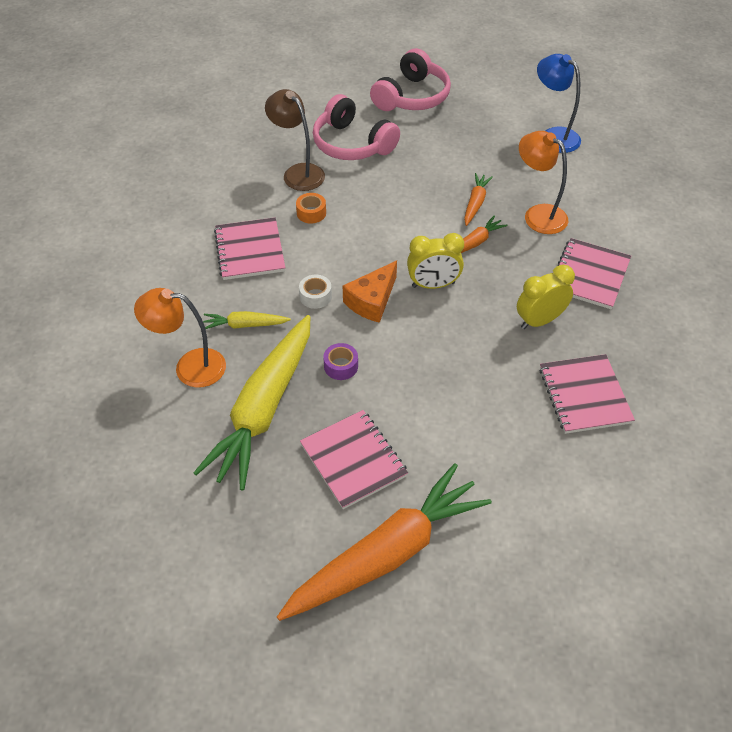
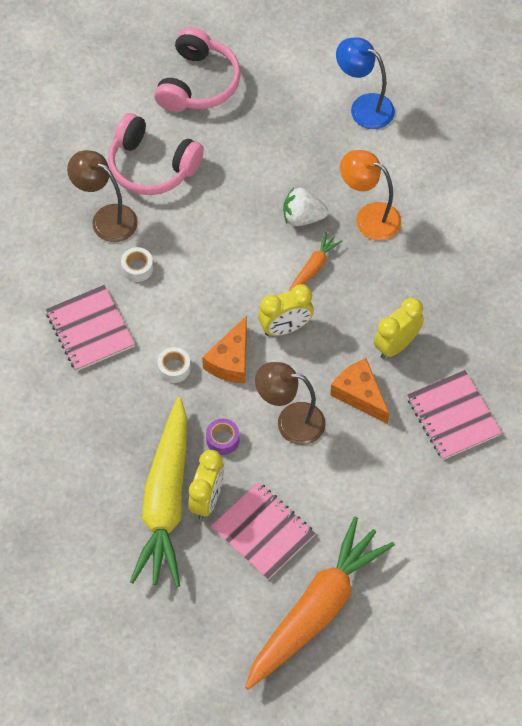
camera: 15 degrees left, 10 degrees up
(190, 367) = (80, 475): orange lamp -> none
(245, 325) = (116, 417): yellow carrot -> none
(306, 416) = (207, 499): none -> yellow clock
(311, 213) = (137, 268): orange tape -> white tape
(414, 364) = (290, 422): none -> brown lamp
(475, 203) = (302, 217): orange carrot -> white strawberry
(491, 356) = (359, 395): none -> orange cheese
(589, 275) = (433, 281): pink notebook -> none

